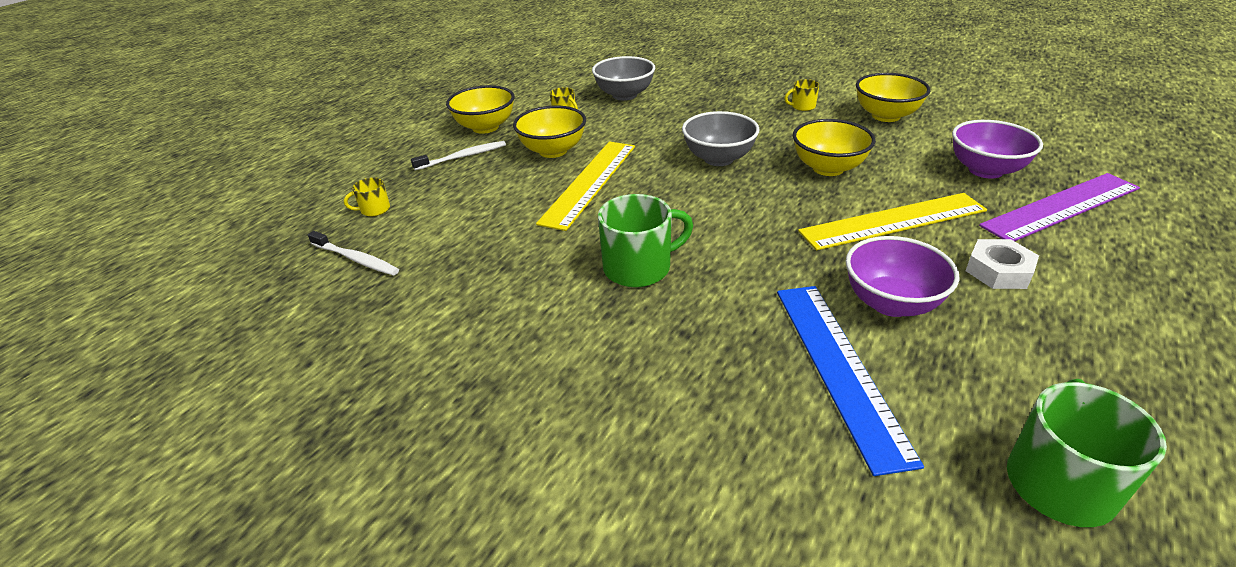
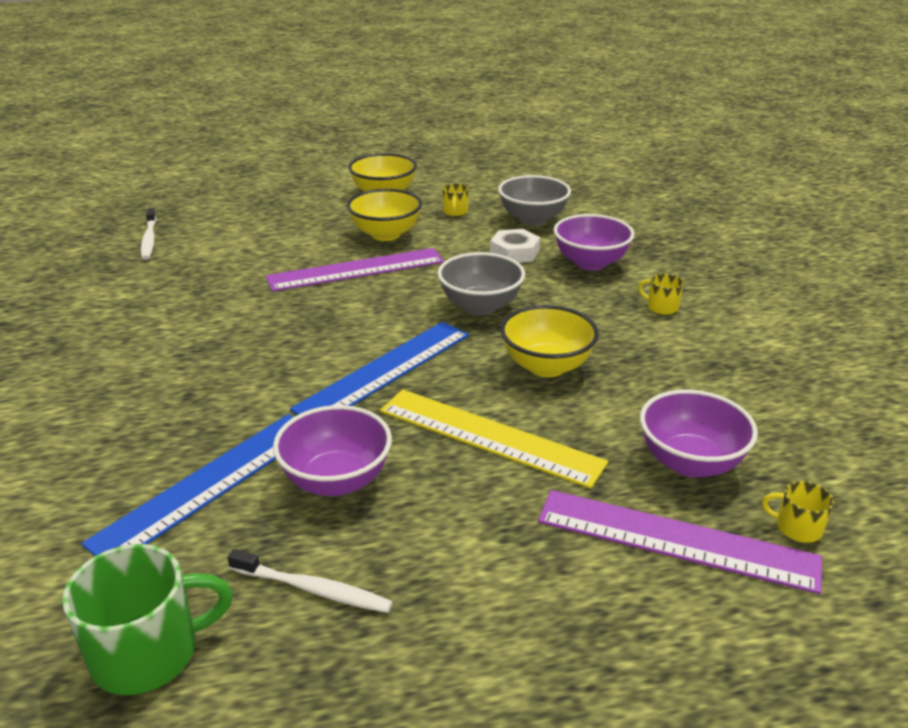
camera: 45 degrees right, 5 degrees down
(374, 209) = (215, 215): yellow mug -> yellow mug (797, 527)
(463, 157) = (326, 208): white toothbrush -> white toothbrush (313, 589)
(589, 183) = (356, 269): yellow ruler -> purple ruler
(639, 268) = (255, 341): green mug -> none
(715, 103) = (590, 263): none -> purple bowl
(760, 227) = (384, 370): none -> blue ruler
(886, 116) = (723, 360): yellow bowl -> none
(998, 271) = (470, 529): white nut -> white nut (514, 252)

